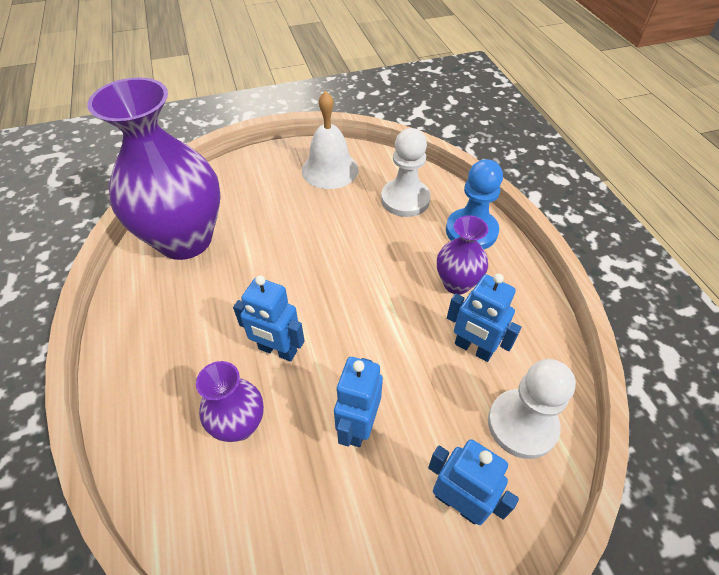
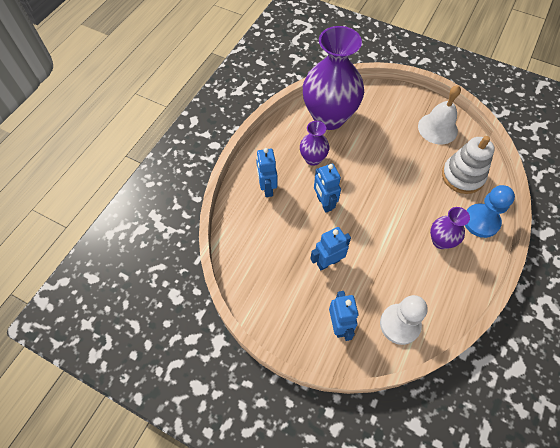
camera: 45 degrees right, 10 degrees up
(239, 425) = (282, 221): purple vase -> purple vase (313, 159)
(405, 199) = (462, 176): white pawn -> white stacking toy
(473, 348) = (414, 276): blue robot -> blue robot (267, 188)

